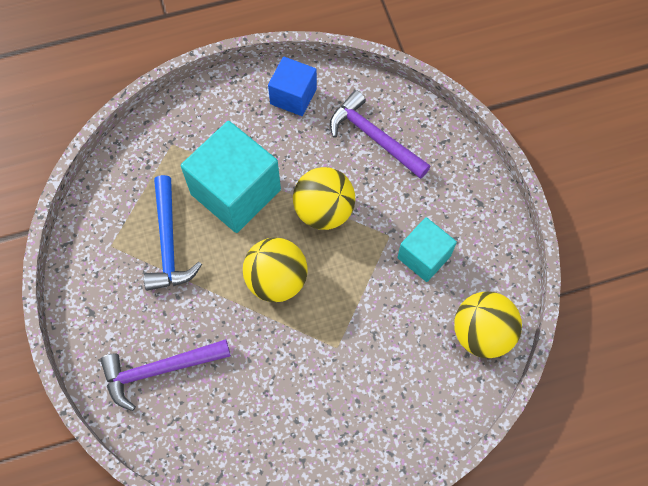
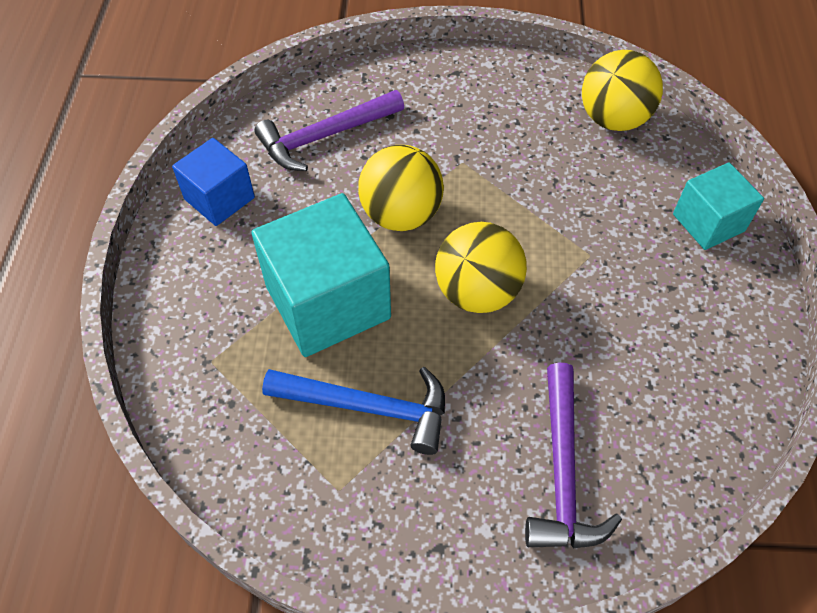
camera: 70 degrees left, 10 degrees down
(424, 257) = (502, 139): turquoise cube -> turquoise cube (708, 222)

